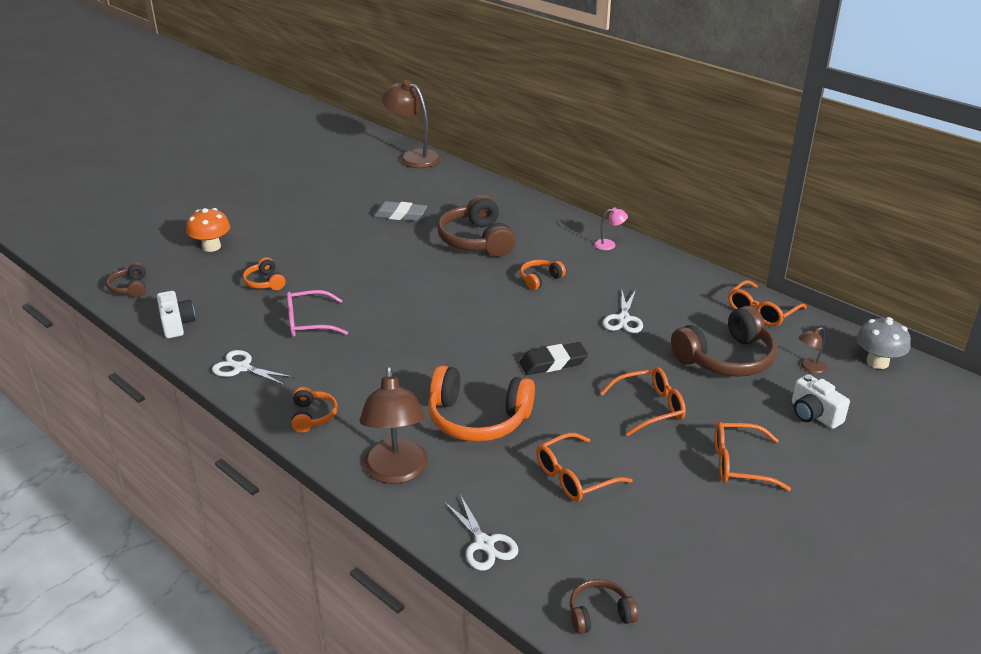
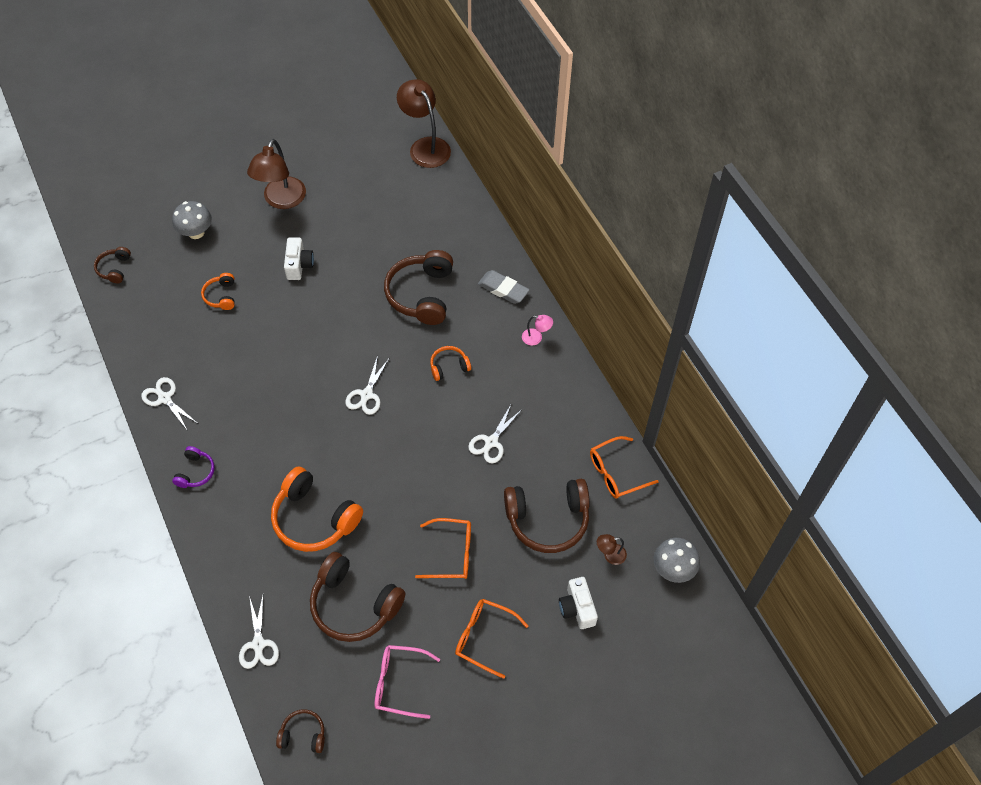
camera: 20 degrees right, 25 degrees up
(177, 324) = (135, 328): white camera -> white camera (299, 265)
(211, 247) = (196, 232): orange mushroom -> grey mushroom
(309, 322) = (236, 360): pink glasses -> pink glasses (399, 683)
(313, 416) = (195, 472): orange headphones -> purple headphones
(396, 472) = (230, 553): brown lamp -> brown lamp (281, 200)
(400, 215) = (372, 235): grey eraser -> grey eraser (503, 289)
(470, 315) = (366, 395): none -> white scissors
(553, 363) = (404, 476): black eraser -> none
(574, 477) = (354, 604): orange glasses -> brown headphones

